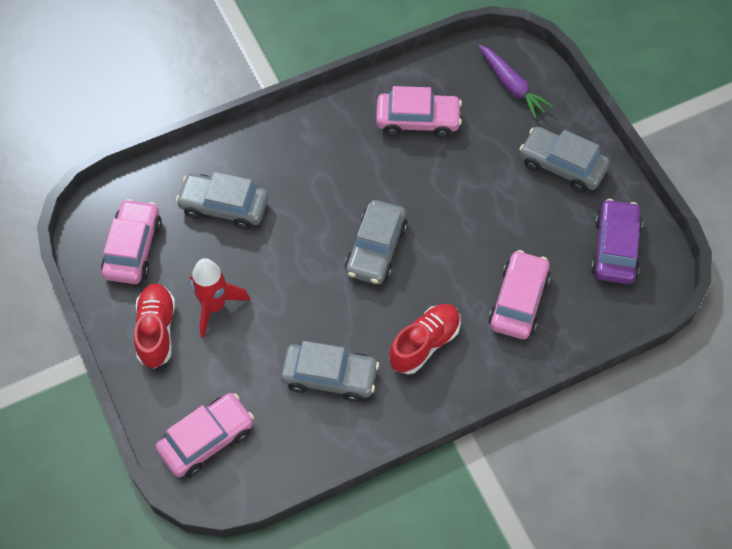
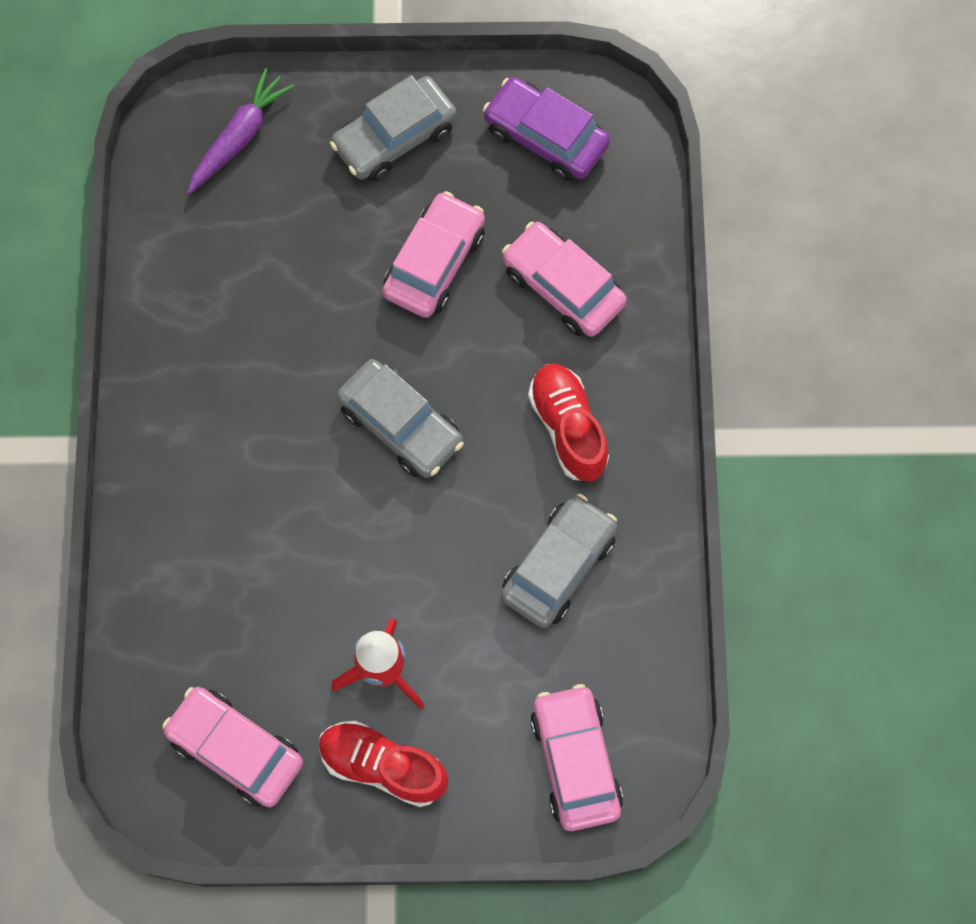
camera: 65 degrees left, 10 degrees up
(224, 206) = (232, 596): grey car -> none
(417, 120) = (229, 281): pink car -> pink car (434, 263)
(511, 86) = (239, 137): purple carrot -> purple carrot turned 45 degrees counterclockwise

